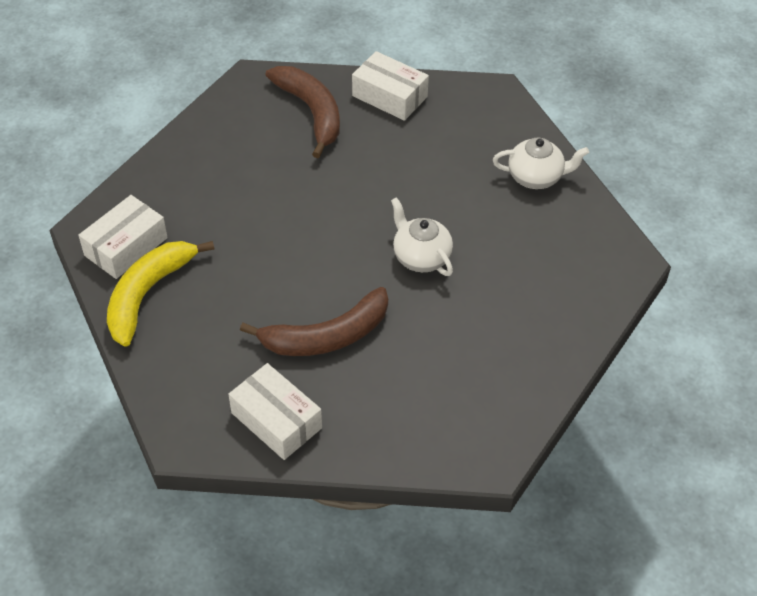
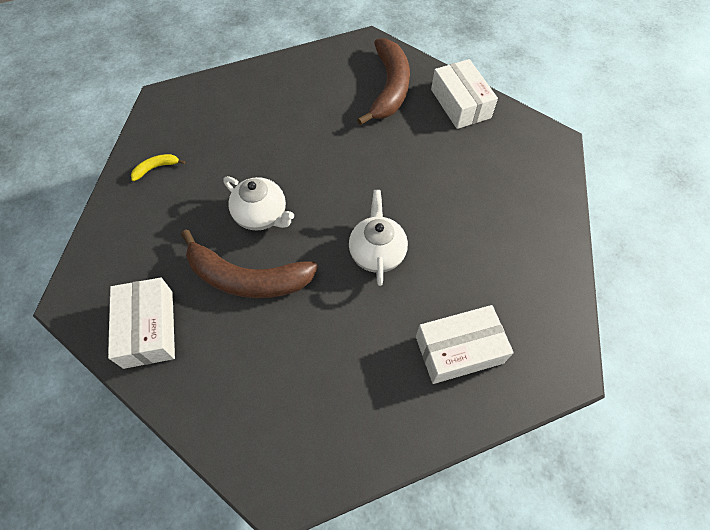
camera: 35 degrees right, 10 degrees up
(126, 246) = (175, 124): white box -> white box (459, 349)
(147, 294) = (156, 168): yellow banana -> yellow banana, size x0.42
(536, 177) = (533, 235): white teapot -> white teapot (261, 215)

